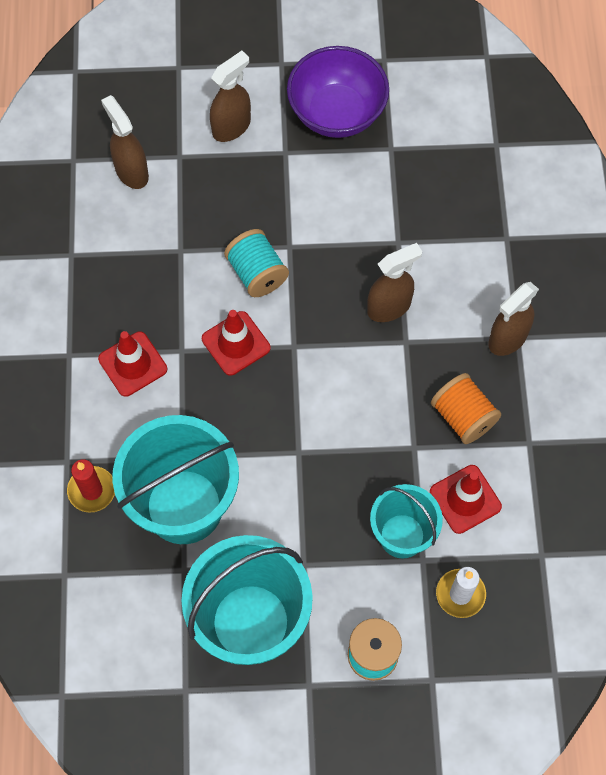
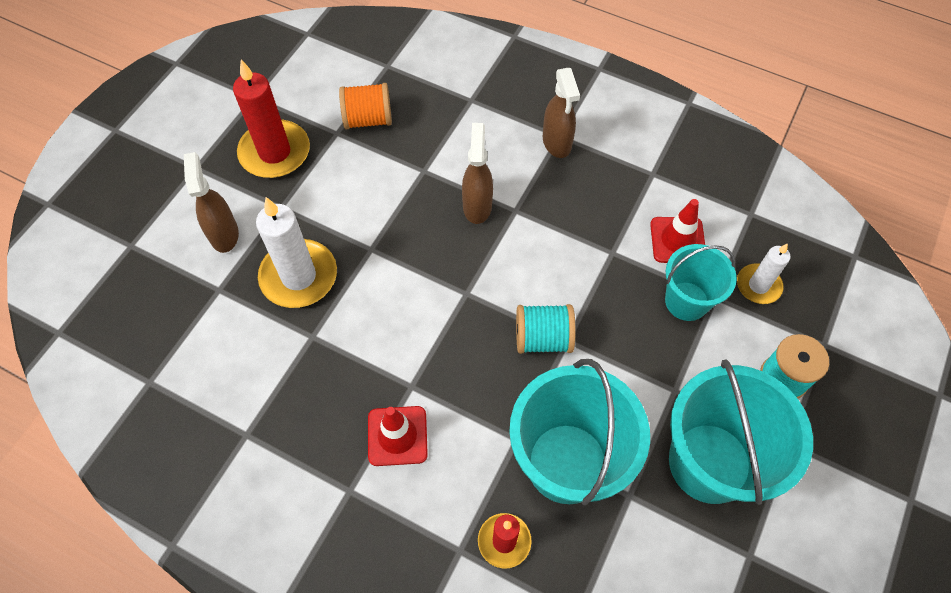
camera: 60 degrees left, 5 degrees down
(131, 171) = (202, 337): brown spray bottle -> none
(228, 207) = (299, 276): none -> white candle
(236, 343) = (434, 337): red traffic cone -> none
(257, 273) = (378, 286): turquoise spool -> turquoise spool (543, 338)
(337, 113) = (275, 152): purple bowl -> red candle
(463, 417) = (605, 205): orange spool -> orange spool (368, 119)

